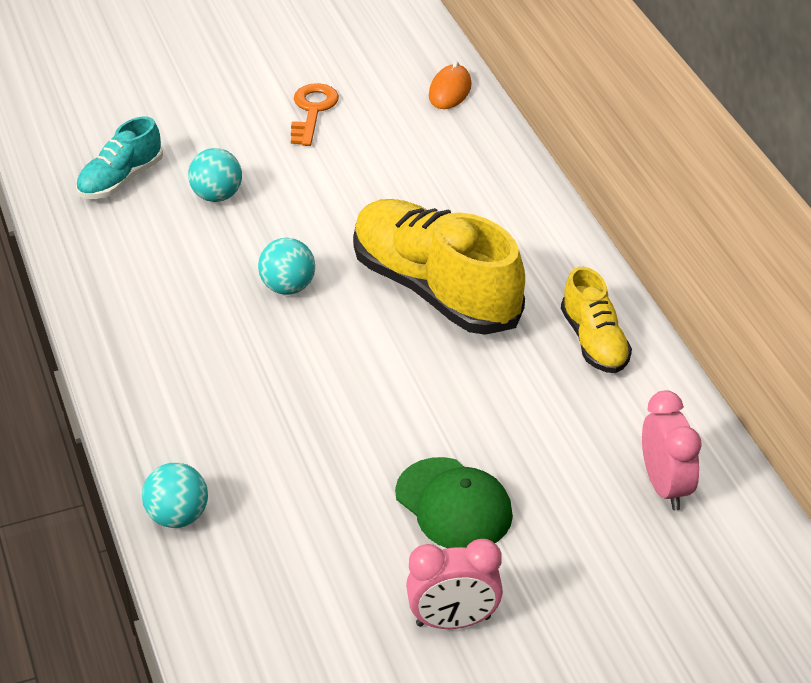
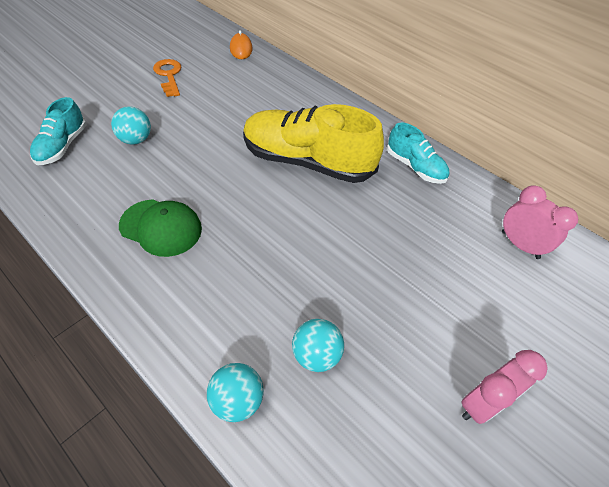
camera: 30 degrees left, 10 degrees up
(288, 287) = (216, 187): turquoise ball -> turquoise ball (316, 355)
(454, 505) = (417, 306): green cap -> green cap (161, 227)
(594, 342) = (415, 167): yellow shoe -> turquoise shoe

